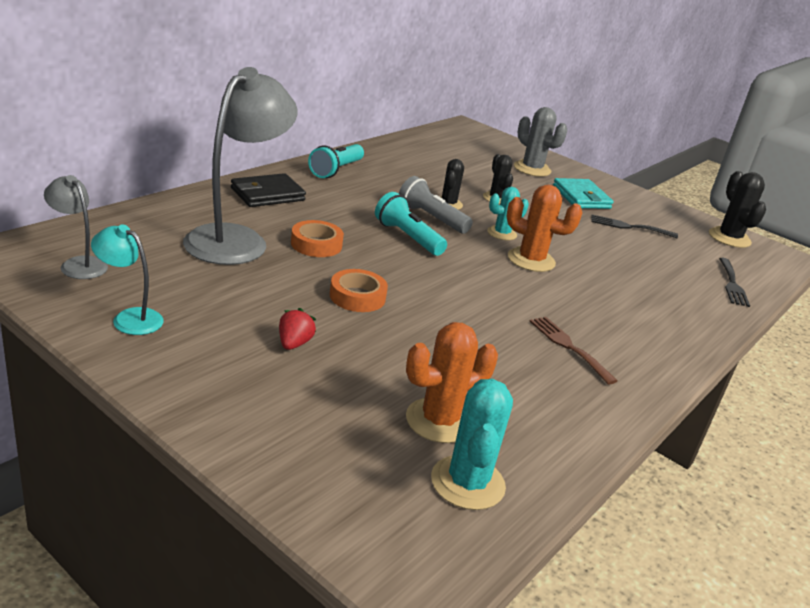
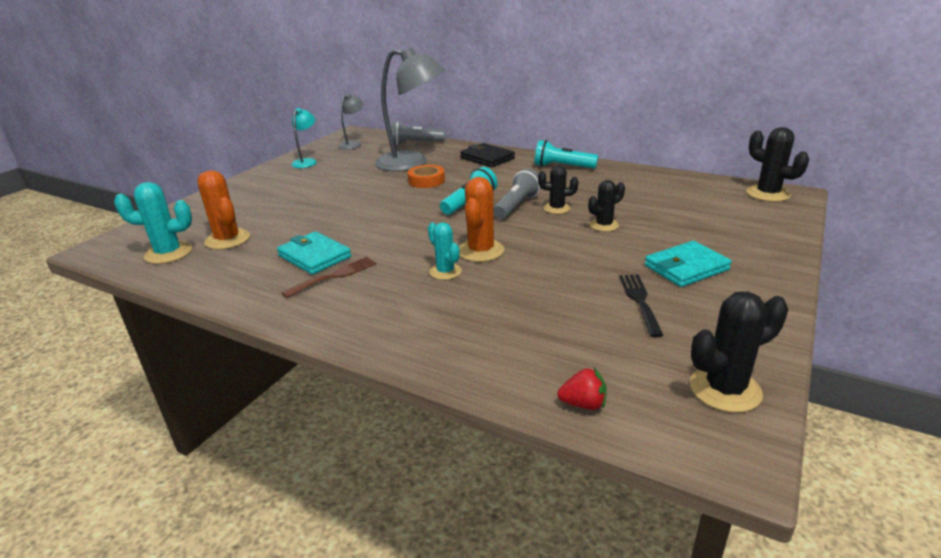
camera: 85 degrees right, 0 degrees up
(146, 219) = (415, 143): none -> grey flashlight
(294, 343) = (298, 195): red strawberry -> red strawberry (583, 404)
(357, 296) = (363, 201): orange tape -> none
(462, 131) = (768, 194): none -> black cactus
(502, 233) = (523, 234): turquoise cactus -> turquoise cactus (445, 272)
(516, 353) = (314, 256): none -> turquoise wallet
(532, 169) = (724, 235): grey cactus -> none
(732, 284) = (551, 381): black fork -> none

